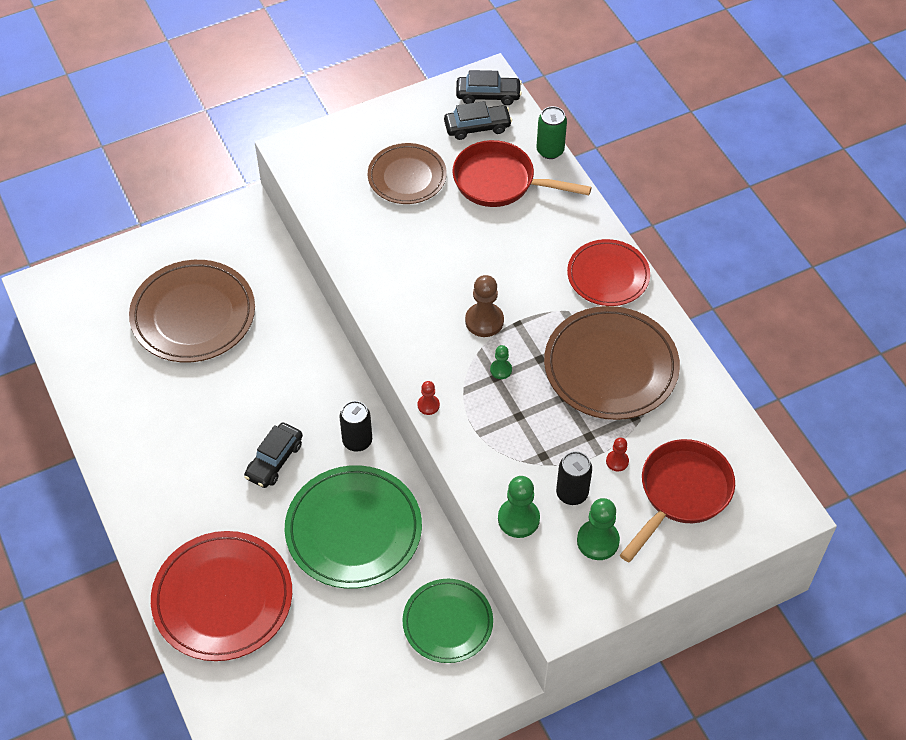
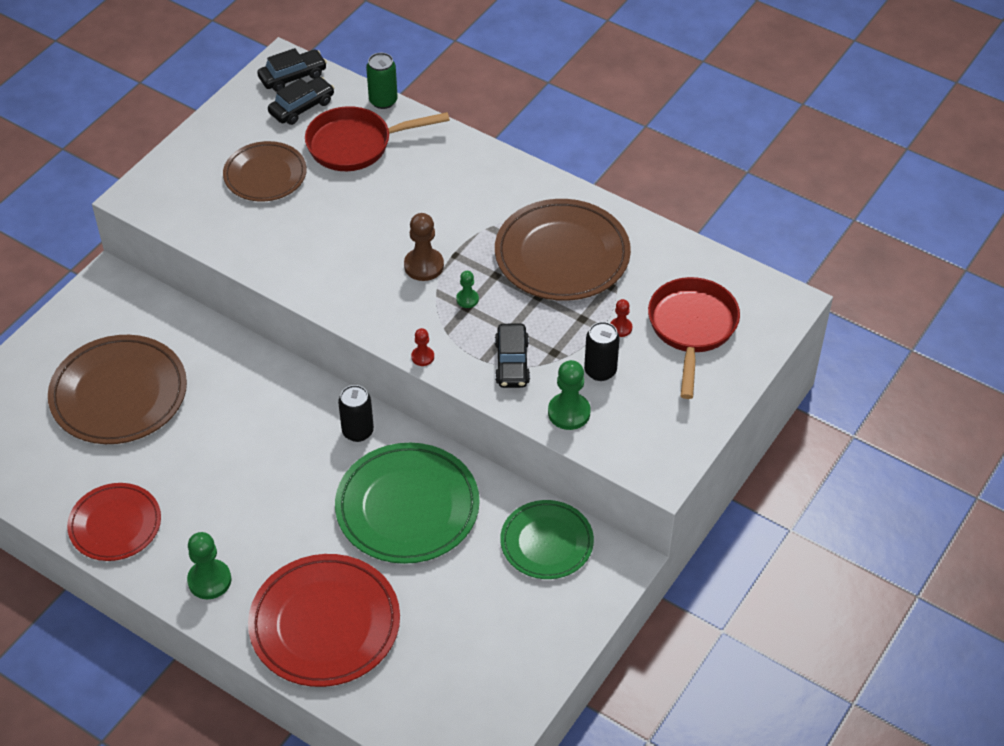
camera: 30 degrees left, 5 degrees down
(274, 460) = (290, 484): black car -> black car (512, 363)
(598, 541) = (649, 398): green pawn -> green pawn (209, 580)
(608, 275) = (507, 182): red plate -> red plate (115, 525)

